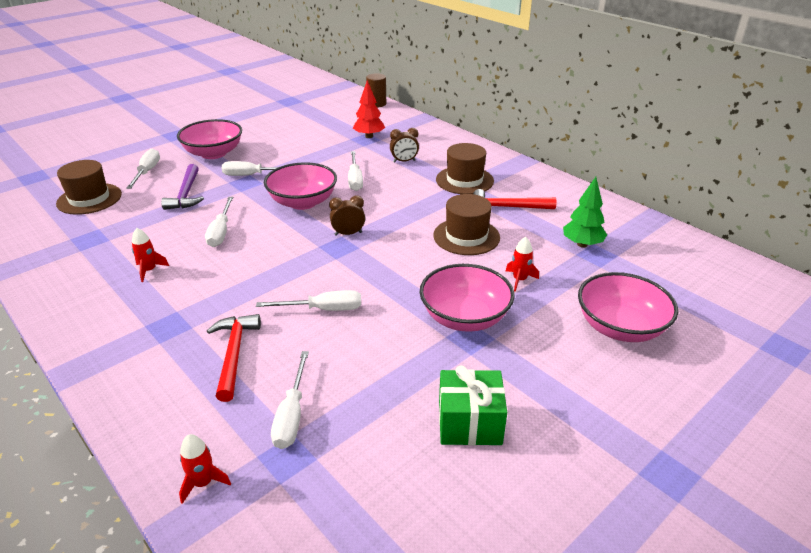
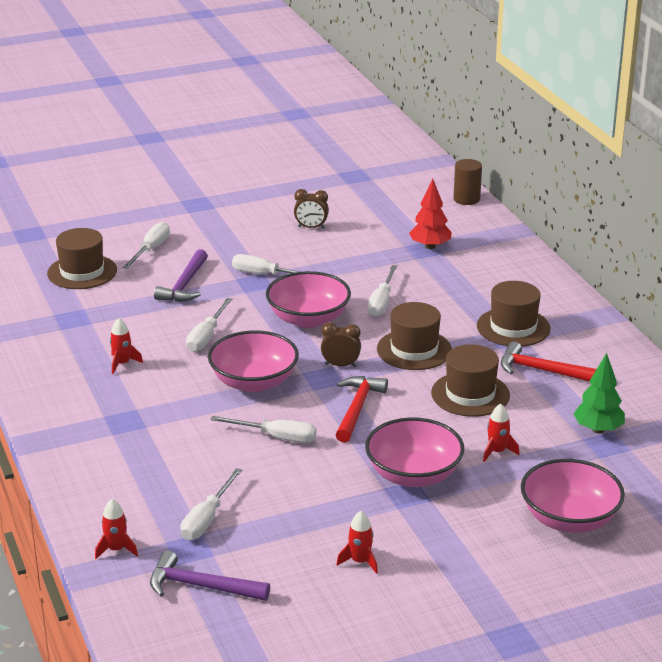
camera: 20 degrees right, 5 degrees down
(213, 153) = (232, 238): pink bowl -> pink bowl (254, 382)
(234, 354) = (175, 459): red hammer -> red hammer (357, 408)
(319, 506) = (201, 586): none -> purple hammer
(401, 210) = (414, 350): none -> brown hat
(404, 161) = (454, 289): brown clock -> brown clock (311, 227)
(469, 423) = (360, 561): green gift -> red rocket

